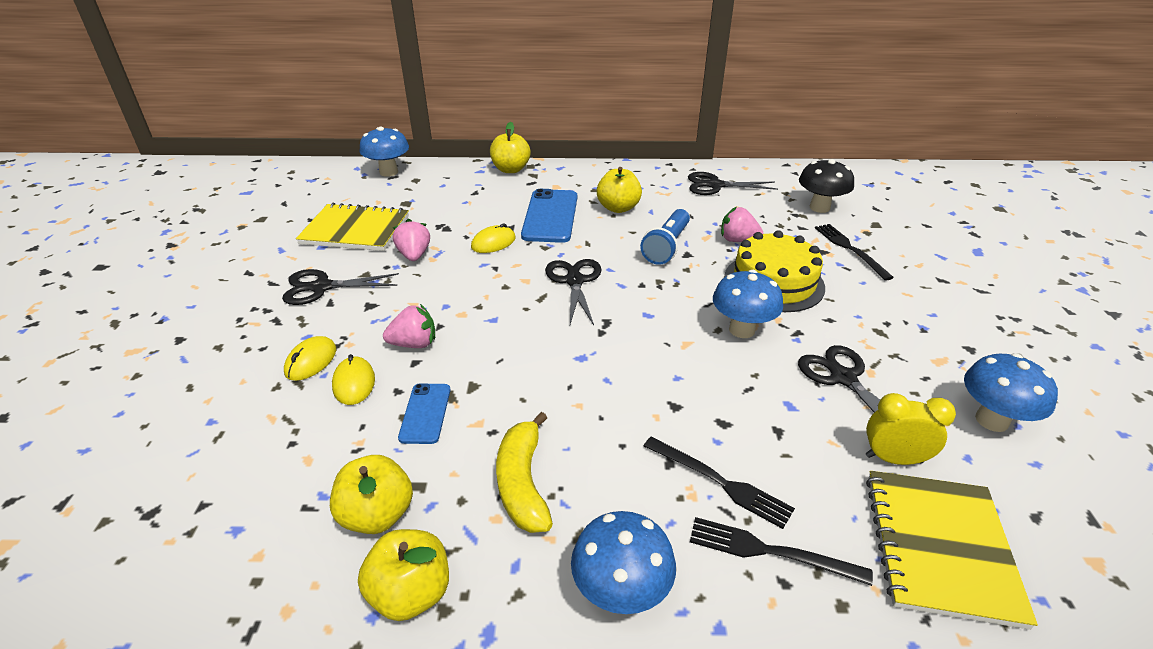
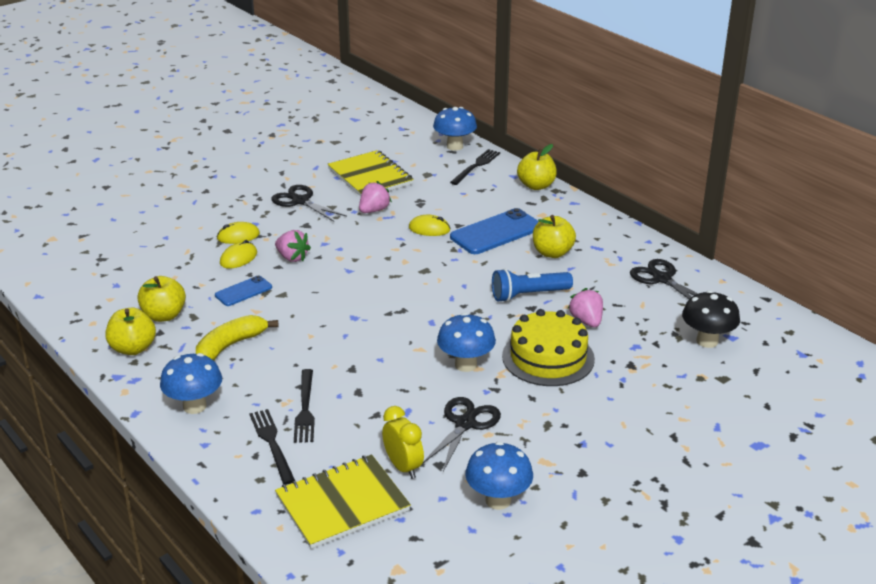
camera: 50 degrees right, 5 degrees down
(574, 281) = (429, 279): black scissors -> none
(850, 249) = (655, 377): black fork -> black fork (476, 166)

